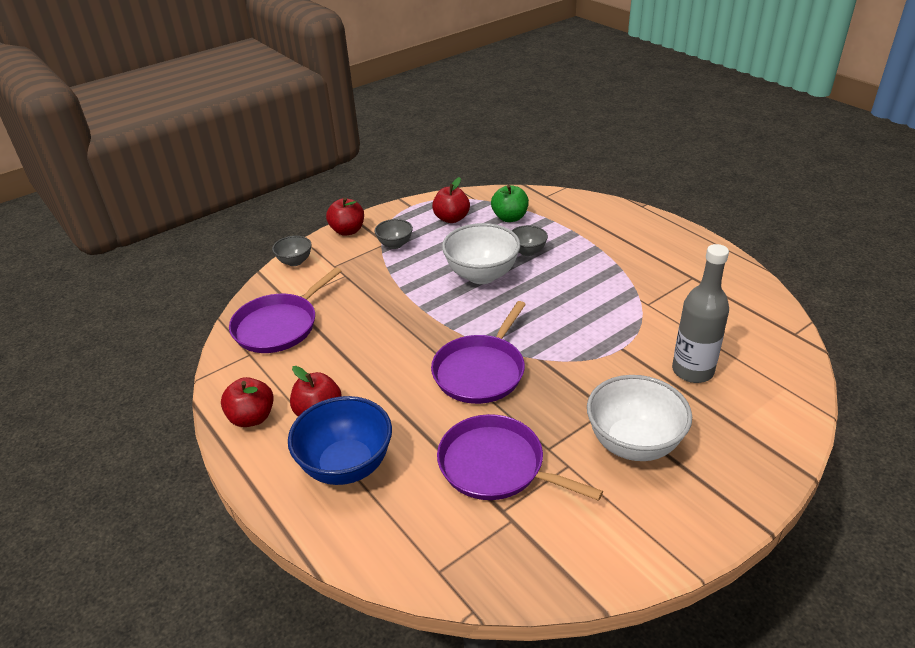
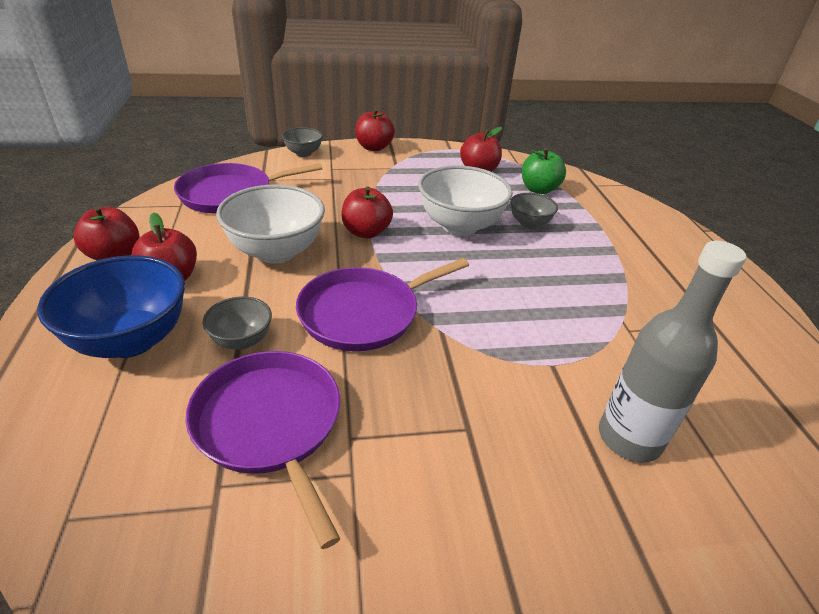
camera: 25 degrees right, 0 degrees up
(395, 244) = (403, 171): grey bowl -> grey bowl (242, 340)
(420, 310) = (366, 232): none -> red apple
(633, 443) = (463, 493): white bowl -> white bowl (276, 252)

